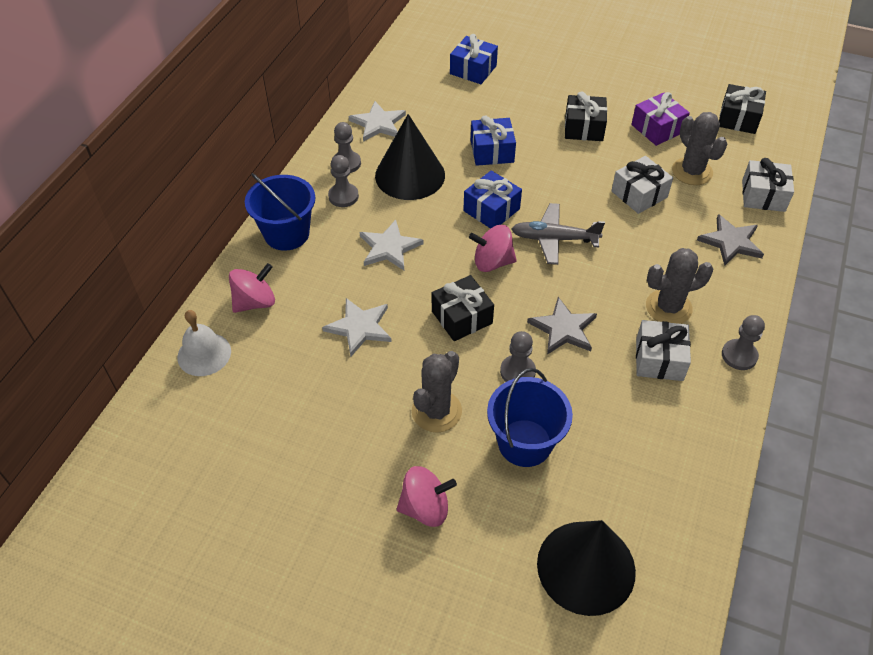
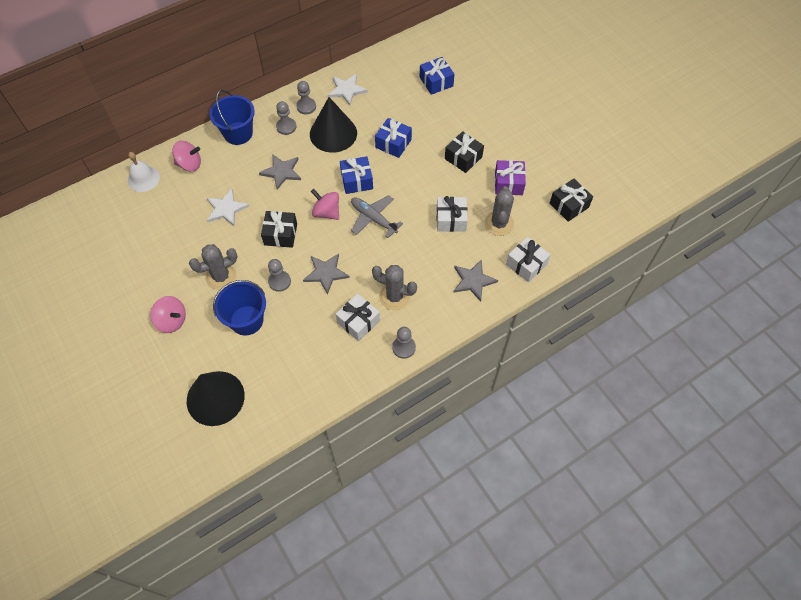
camera: 35 degrees right, 10 degrees up
(389, 248) = (281, 172): white star -> grey star

